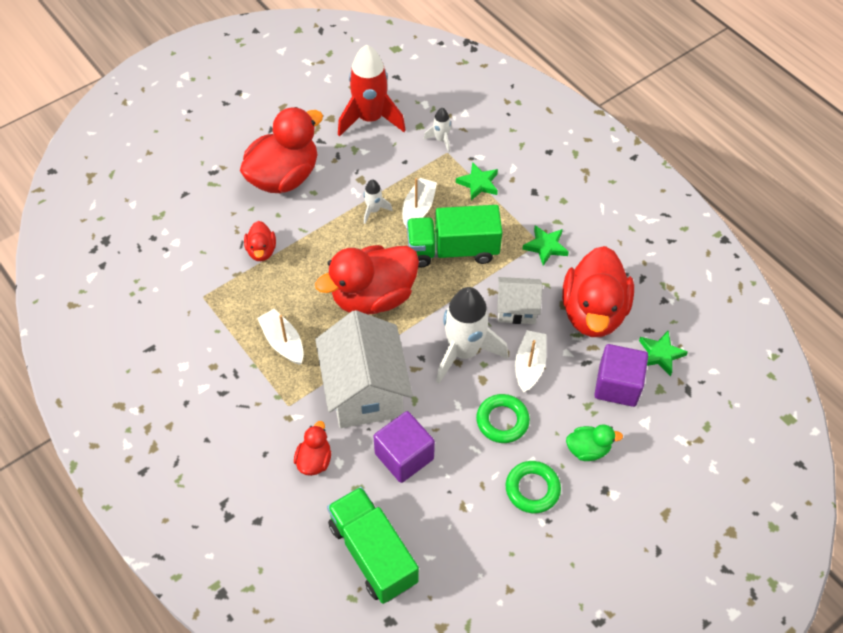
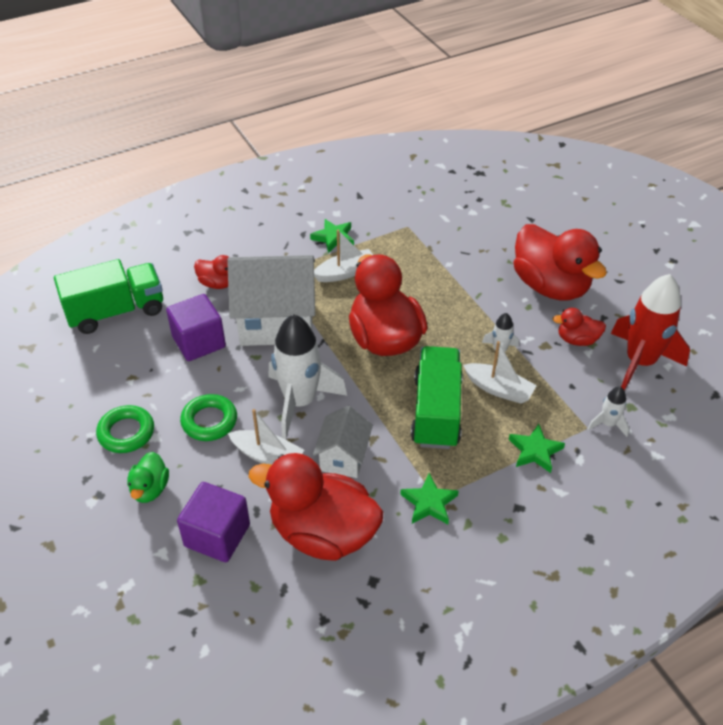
camera: 100 degrees right, 10 degrees down
(261, 251) = (454, 265): red duck -> red duck (577, 340)
(660, 354) = (245, 593): green star -> green star (333, 238)

